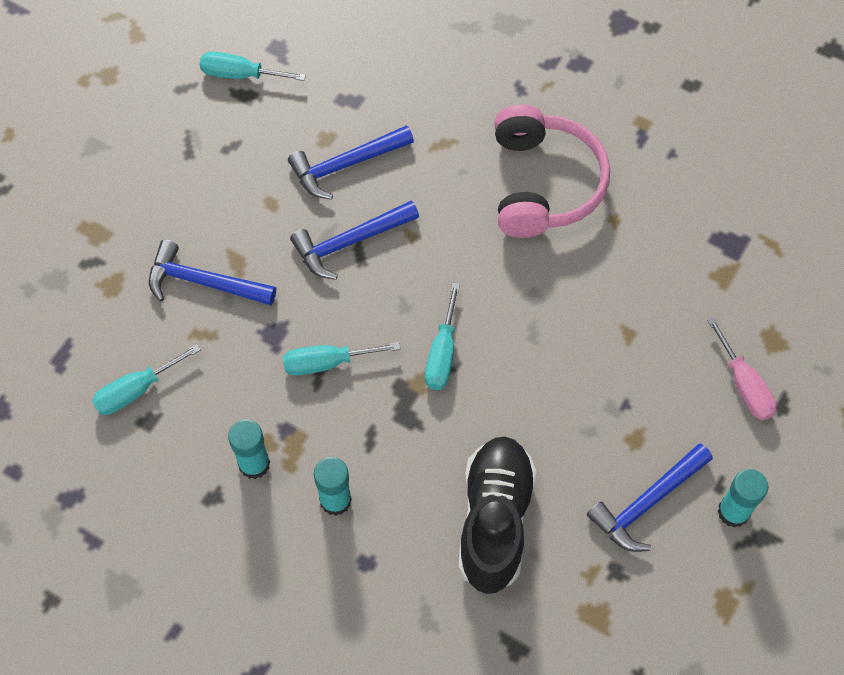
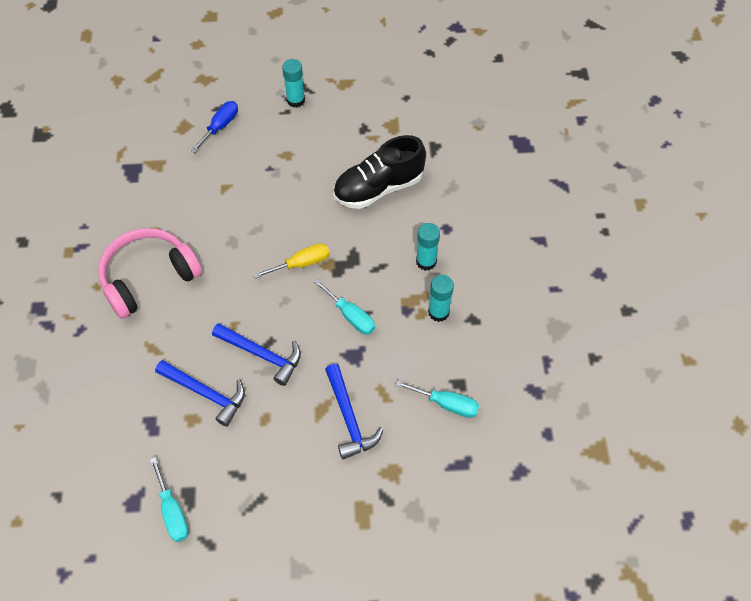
camera: 125 degrees left, 5 degrees down
(442, 353) = (301, 264): turquoise screwdriver -> yellow screwdriver
(647, 502) = (318, 134): blue hammer -> none
(744, 385) = (220, 127): pink screwdriver -> blue screwdriver

